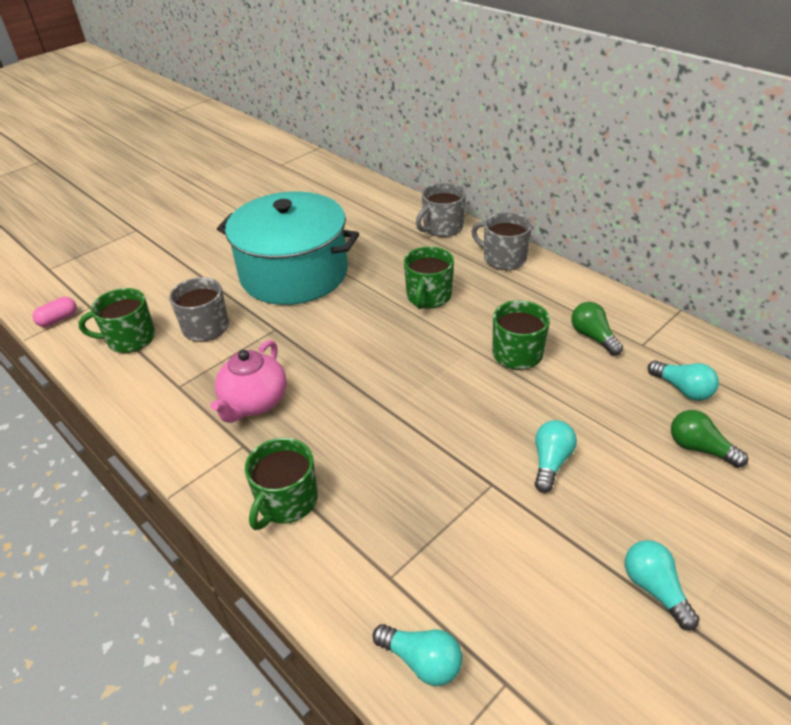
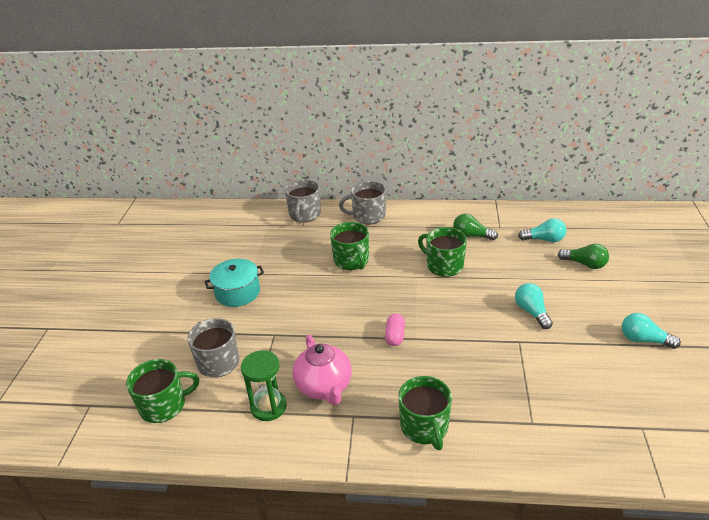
camera: 40 degrees left, 5 degrees down
(58, 319) = (71, 430): pink capsule -> pink capsule (395, 336)
(130, 339) = (164, 405): green mug -> green mug turned 150 degrees counterclockwise
(193, 390) = (268, 407): none -> green hourglass
(294, 273) = (237, 292): turquoise pot -> turquoise pot, size x0.48
(422, 661) = (597, 448): turquoise light bulb -> none
(699, 448) = (584, 264): green light bulb -> green light bulb turned 150 degrees counterclockwise

